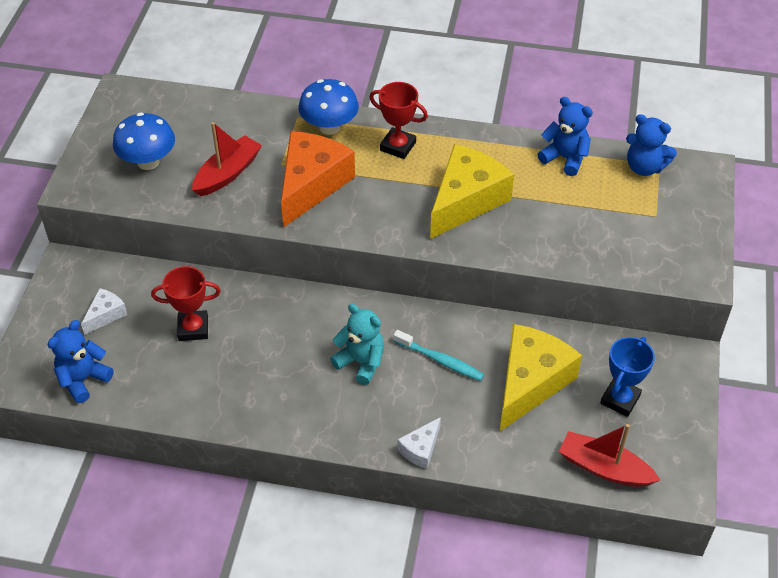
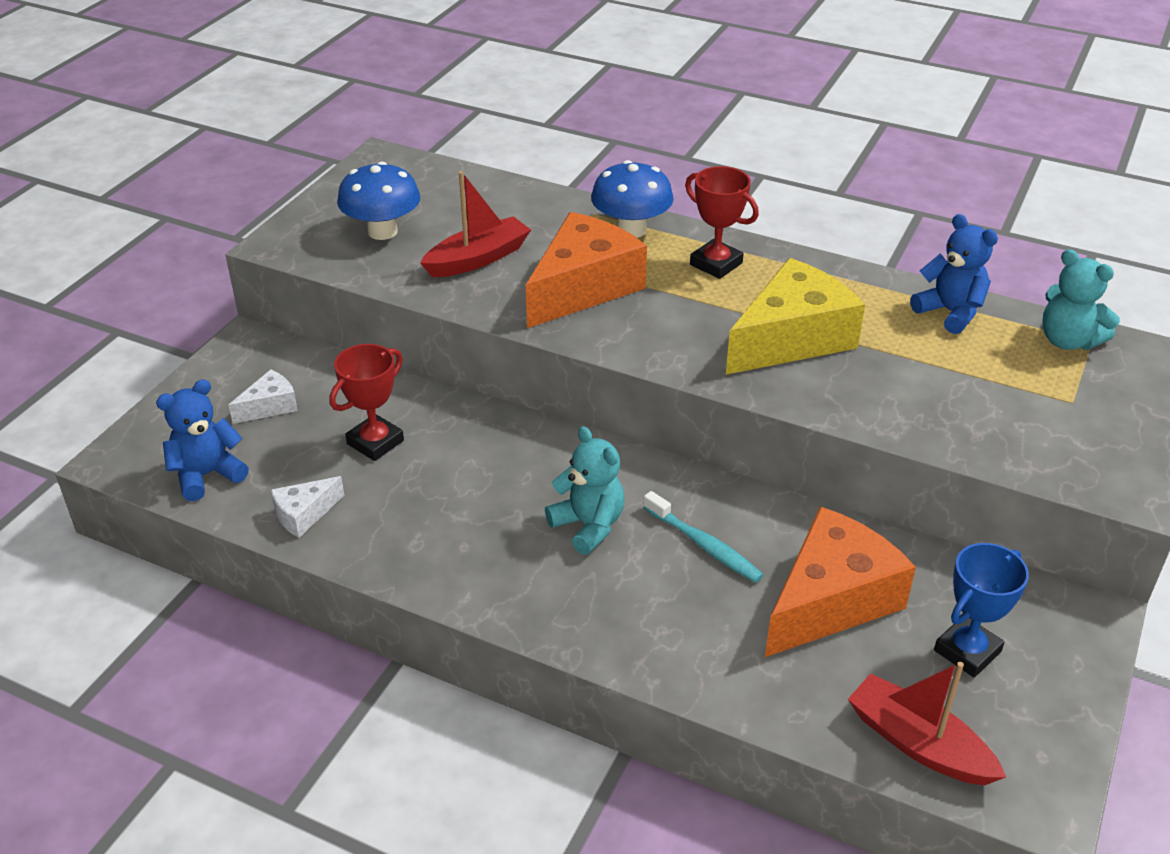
camera: 15 degrees right, 10 degrees down
(193, 328) = (375, 442): red trophy -> red trophy turned 60 degrees counterclockwise
(420, 449) = (637, 656): white cheese -> white cheese (304, 514)
(530, 382) = (831, 600): yellow cheese -> orange cheese
(644, 167) = (1068, 341): blue teddy bear -> turquoise teddy bear

